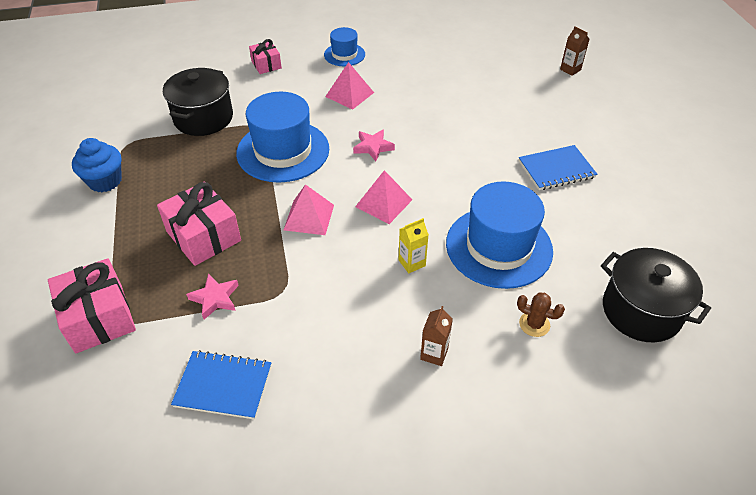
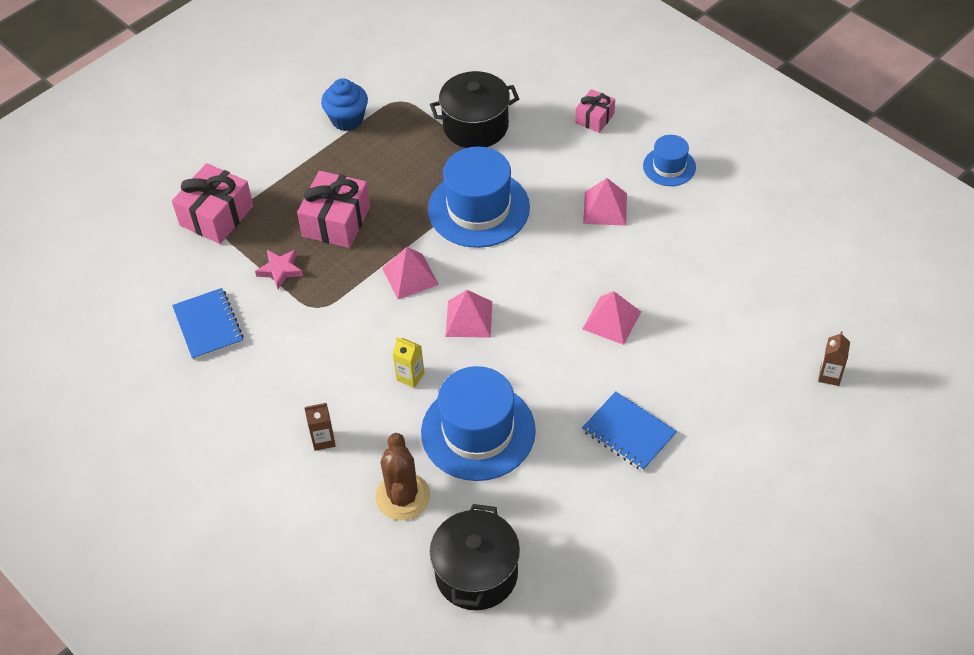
camera: 60 degrees right, 5 degrees up
(373, 147) = (539, 270): pink star -> none
(450, 134) = (611, 320): none -> pink pyramid
(534, 324) = (403, 497): brown cactus -> brown cactus, size x1.78

